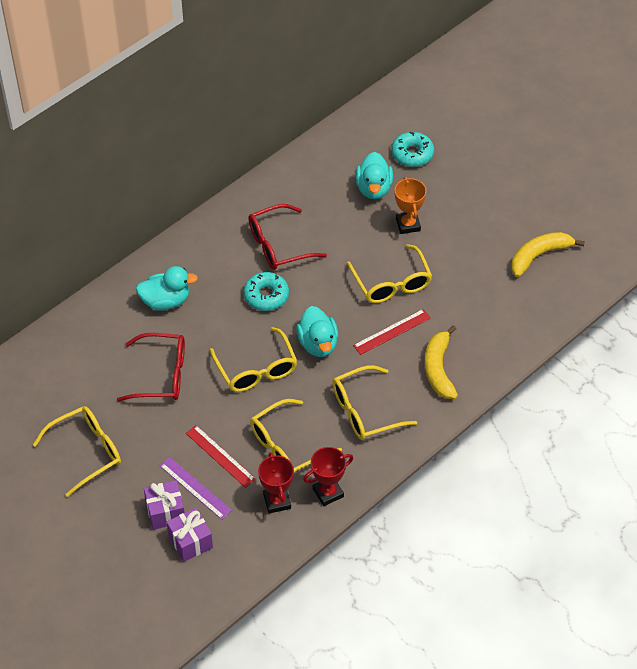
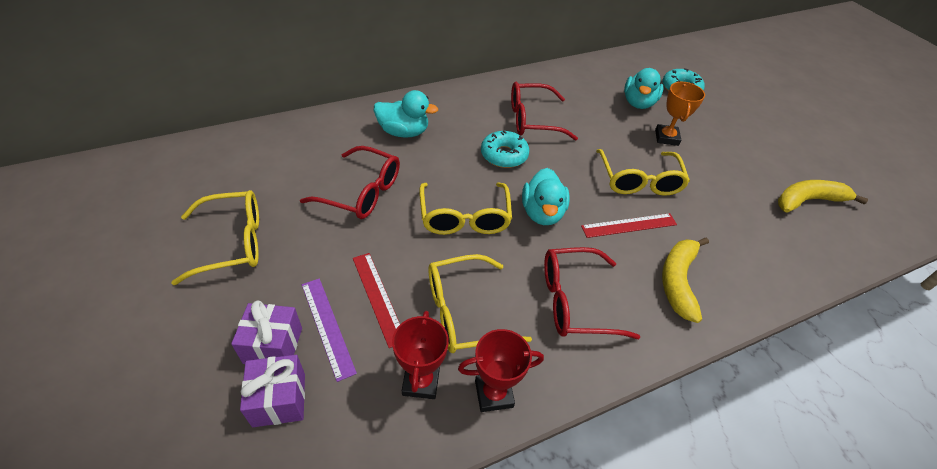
camera: 15 degrees right, 5 degrees down
(365, 411) = (575, 301): yellow glasses -> red glasses

